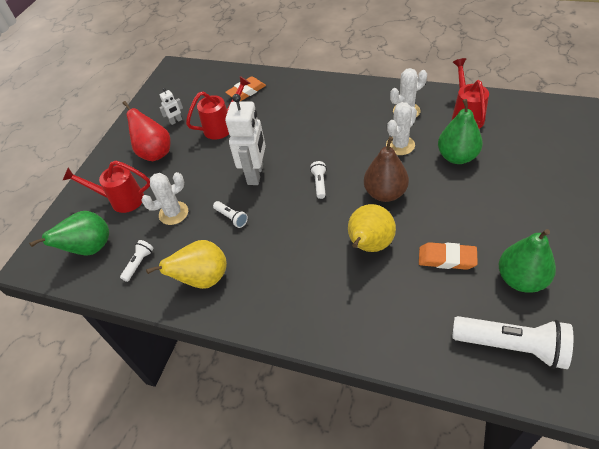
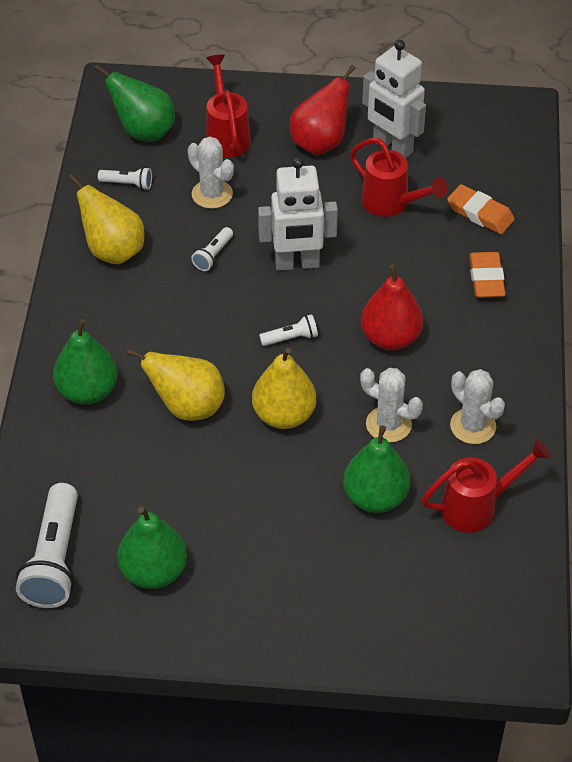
camera: 70 degrees right, 0 degrees up
(176, 121) = (392, 147): white robot -> white robot, size x2.15
(331, 137) = (390, 338): none -> red pear
(342, 308) = (87, 391): none -> green pear
(385, 193) = (284, 415): brown pear -> yellow pear
(446, 258) = (176, 491): orange eraser -> orange eraser (486, 279)

